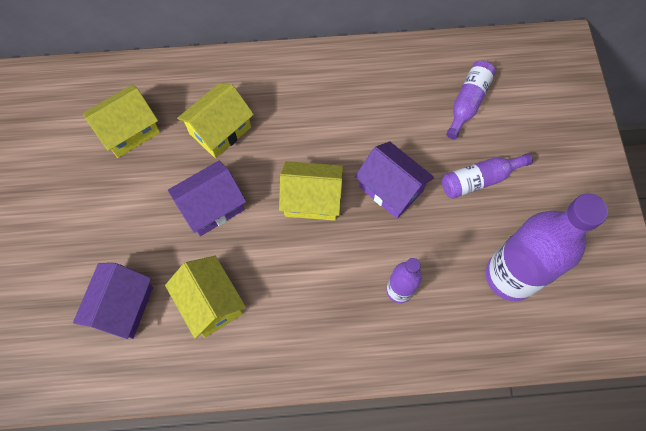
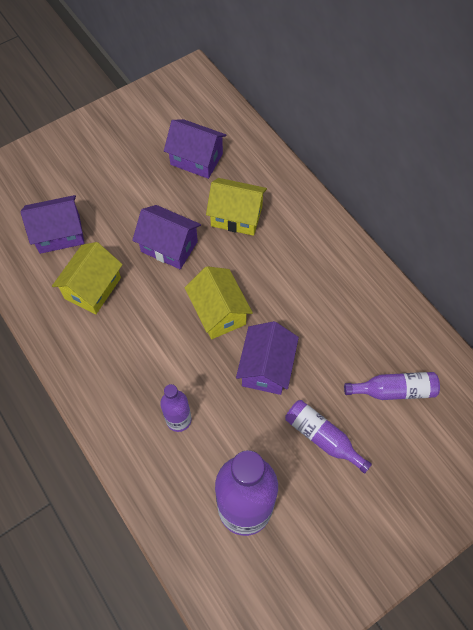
camera: 60 degrees right, 5 degrees down
(129, 131) = (196, 159): yellow house -> purple house

